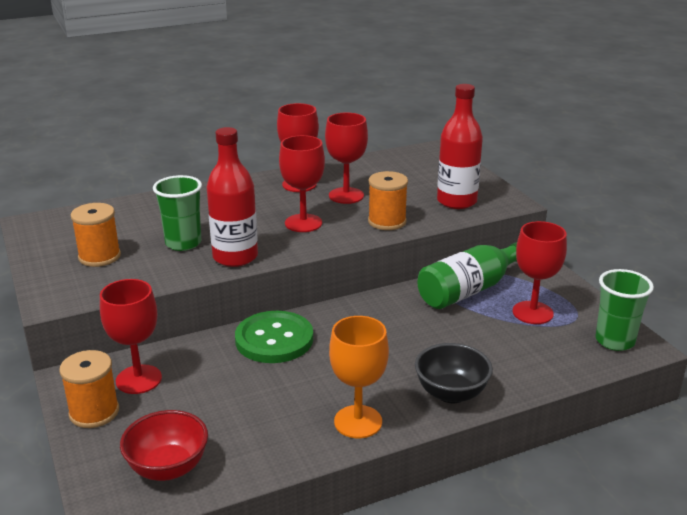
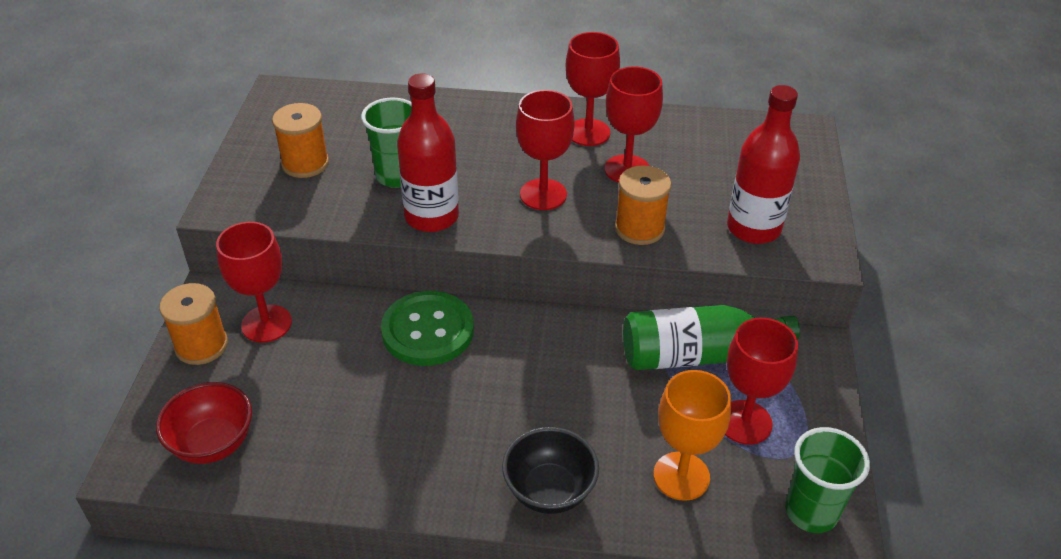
camera: 30 degrees right, 15 degrees up
(358, 422) = (423, 478): orange goblet -> orange goblet (681, 476)

